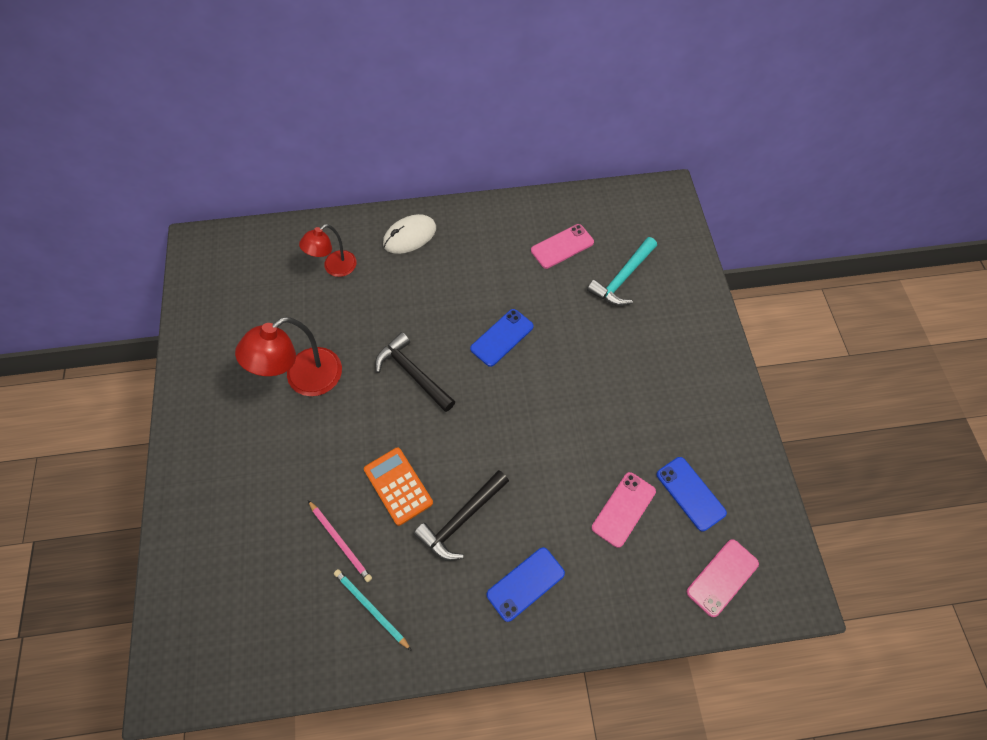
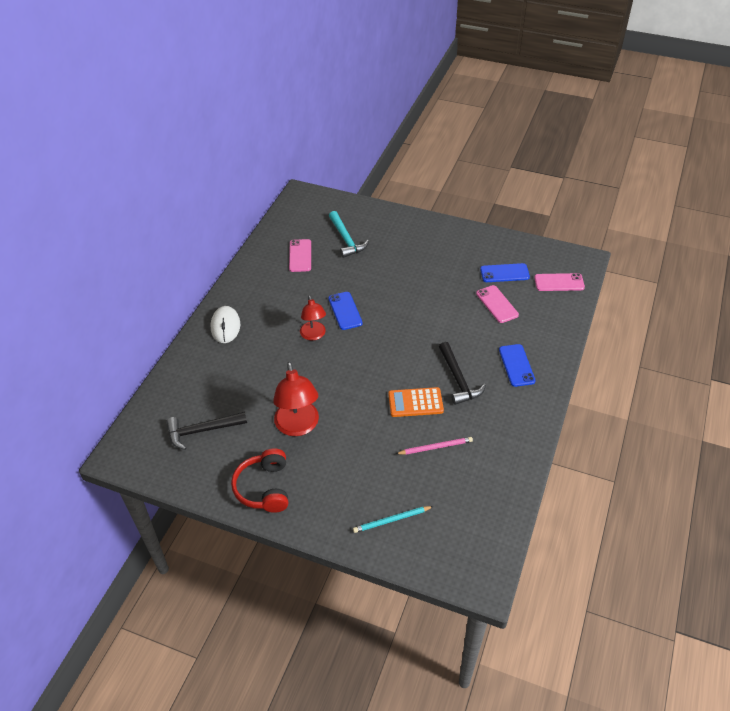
camera: 60 degrees left, 15 degrees down
(209, 390) = (264, 488): none -> red headphones
(334, 268) = (216, 377): red lamp -> red lamp (314, 335)
(371, 608) = (490, 446): turquoise pencil -> turquoise pencil (391, 520)
(412, 373) = (338, 365): black hammer -> black hammer (202, 431)
(722, 577) = (559, 282): pink phone -> pink phone turned 75 degrees counterclockwise

